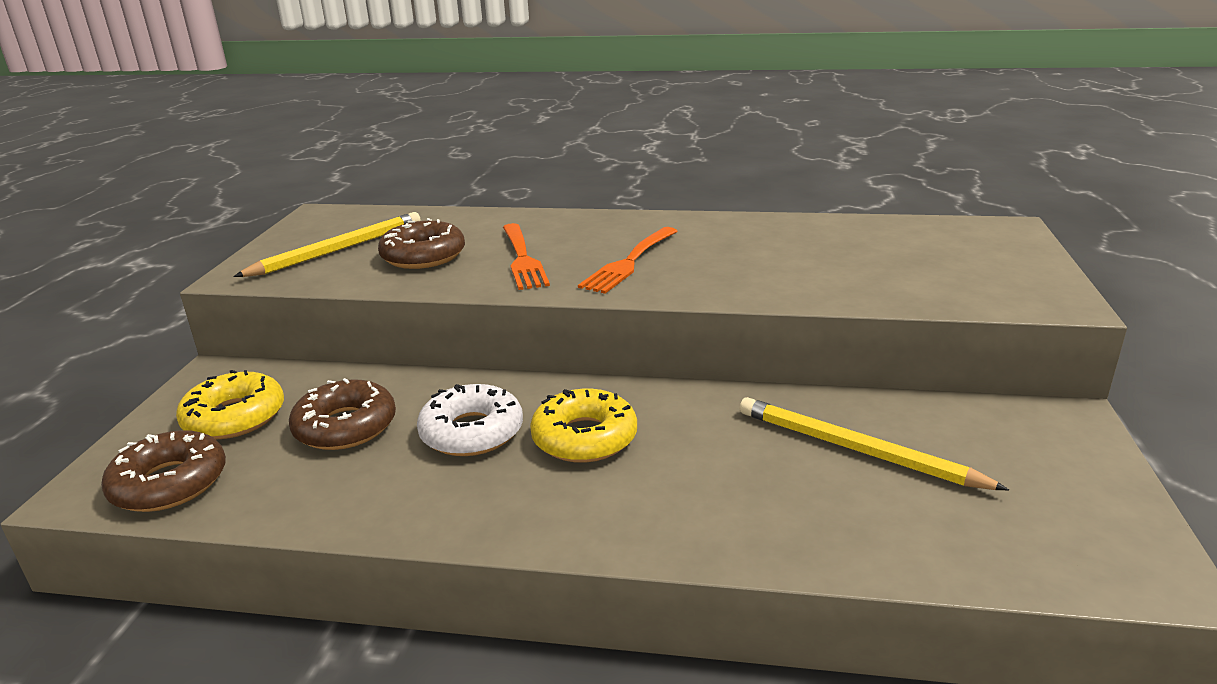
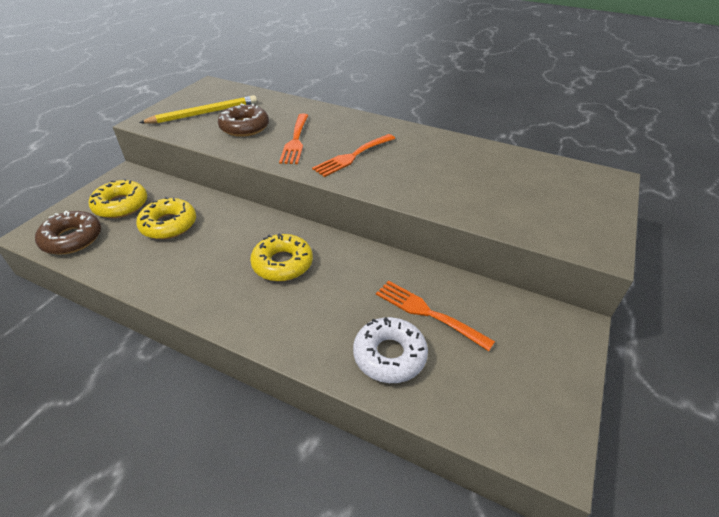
camera: 15 degrees right, 15 degrees up
(345, 426) = (169, 225): brown donut -> yellow donut
(472, 432) = (227, 244): white donut -> white donut (389, 355)
(856, 450) = (427, 313): yellow pencil -> orange fork

